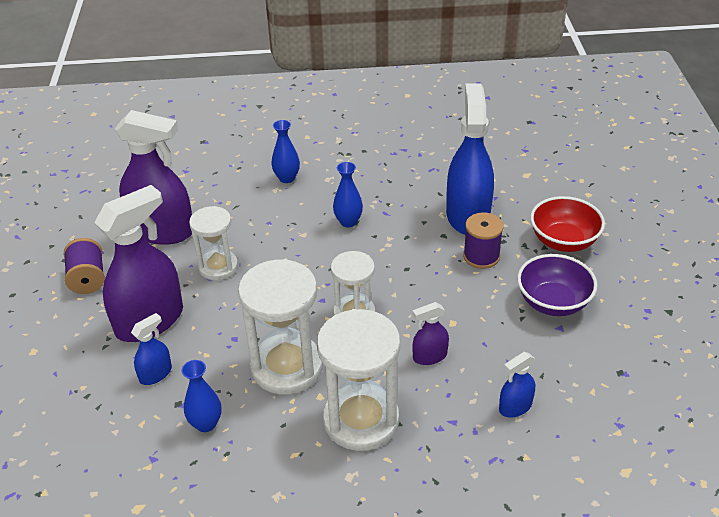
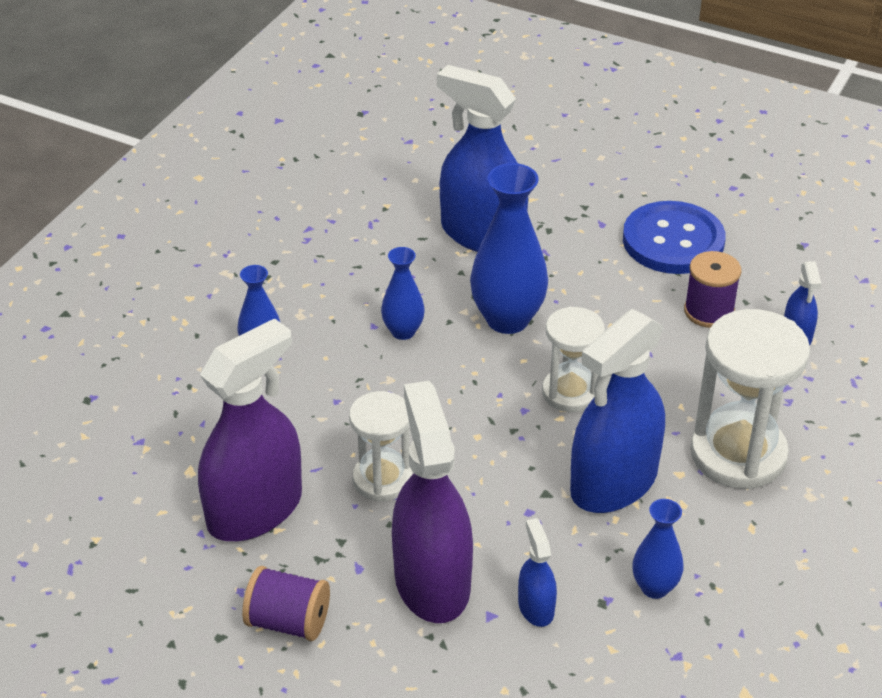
camera: 60 degrees left, 0 degrees up
(287, 367) = (613, 483): white hourglass -> blue spray bottle
(398, 259) = (507, 319): none -> blue vase
(430, 356) = (683, 363): purple spray bottle -> none
(481, 256) = (560, 256): purple spool -> purple spool (709, 311)
(553, 302) = (673, 241): purple bowl -> blue button
(563, 241) = (588, 189): red bowl -> none

